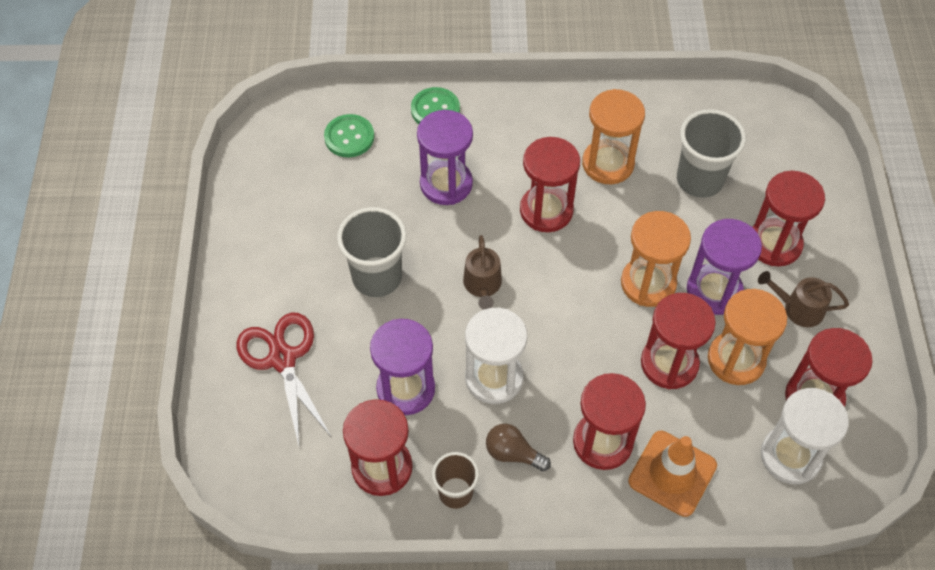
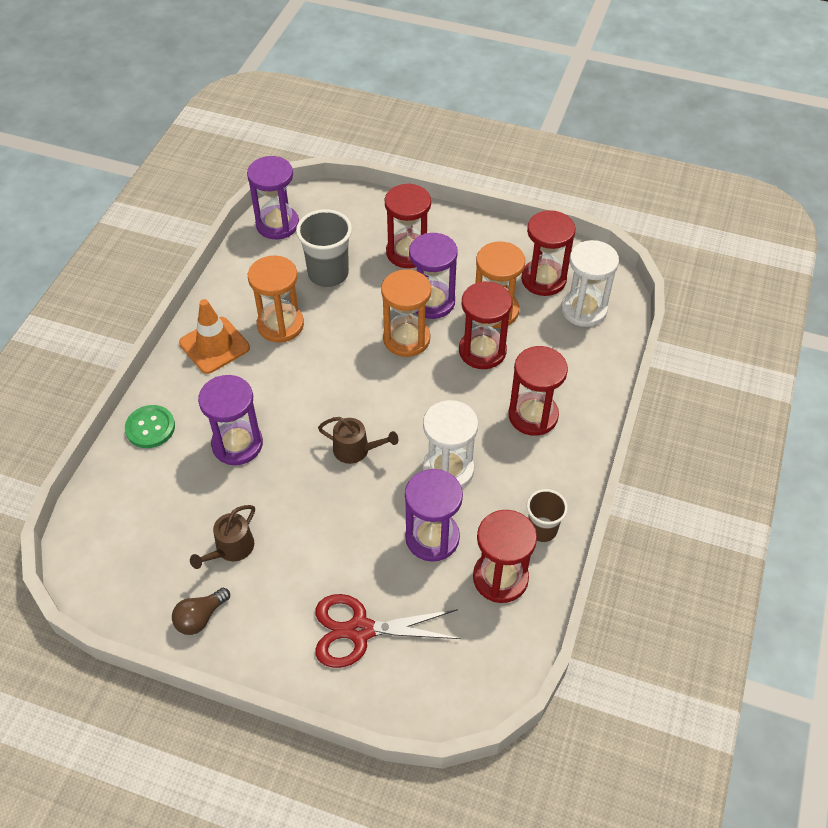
camera: 70 degrees left, 5 degrees down
(349, 137) = (140, 506): green button -> none
(377, 277) = (309, 527): grey cup -> none
(513, 453) = (521, 478): brown light bulb -> brown light bulb (200, 617)
(546, 210) = (304, 381): red hourglass -> none
(672, 473) = (573, 382): orange traffic cone -> orange traffic cone (214, 345)
(743, 110) = (277, 224): none -> purple hourglass
(798, 308) = (468, 260): brown watering can -> brown watering can (231, 548)

